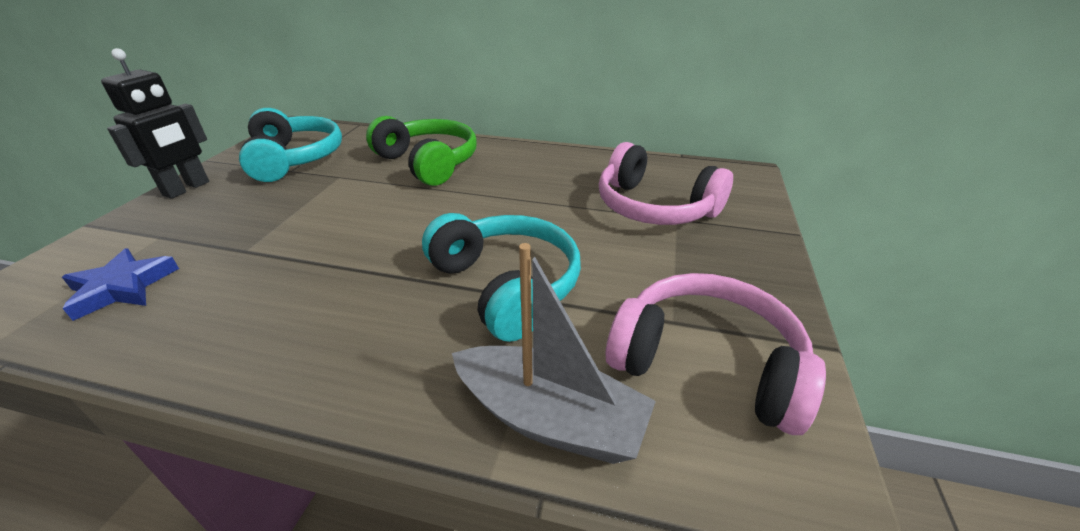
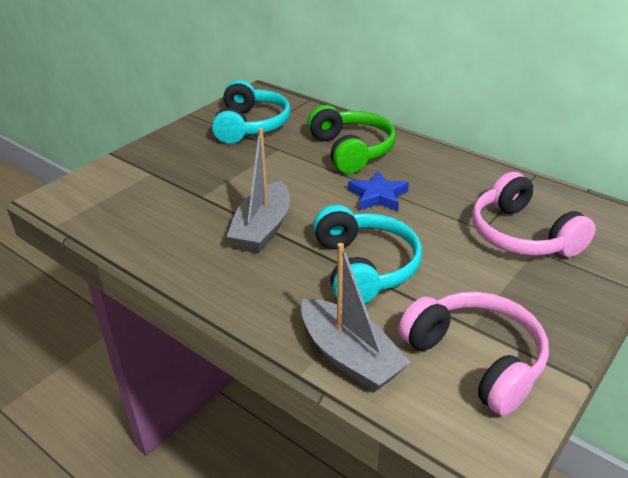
camera: 25 degrees right, 0 degrees up
(122, 287) = (127, 205): blue star -> blue star (378, 196)
(187, 189) = (173, 137): black robot -> none
(349, 271) = (262, 229): none -> grey boat

